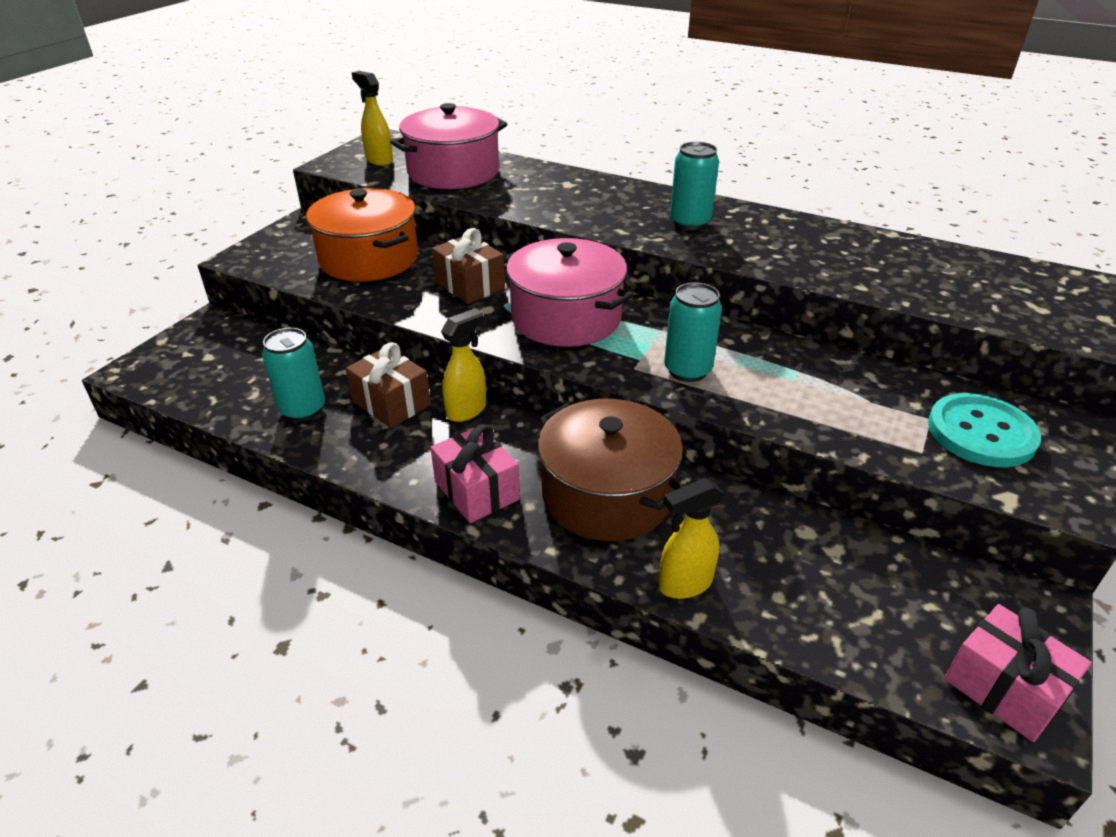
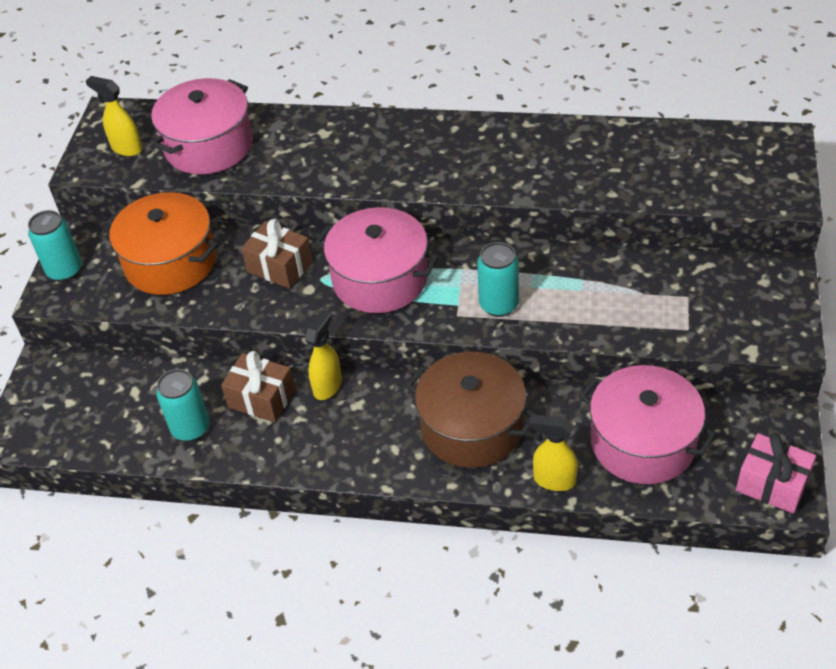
camera: 15 degrees left, 10 degrees up
(476, 490) = (373, 455): pink gift -> none
(684, 584) = (553, 480): yellow spray bottle -> yellow spray bottle turned 60 degrees clockwise
(690, 222) = (452, 155): turquoise can -> turquoise can (65, 271)
(822, 575) = (643, 442): none -> pink pot
(981, 433) = (725, 298): turquoise button -> none

